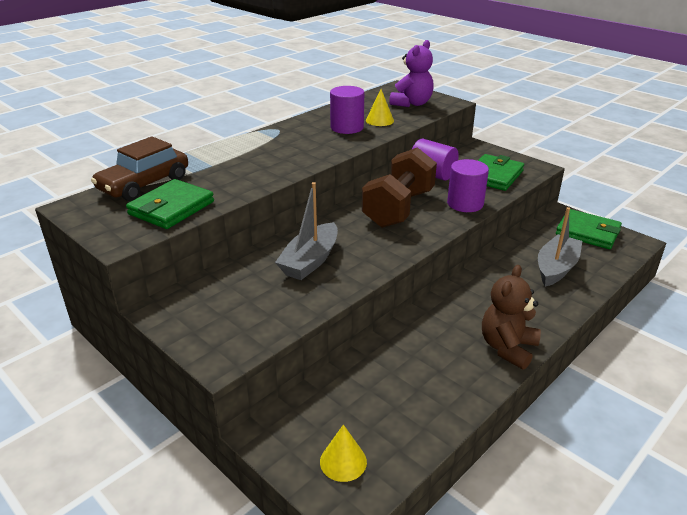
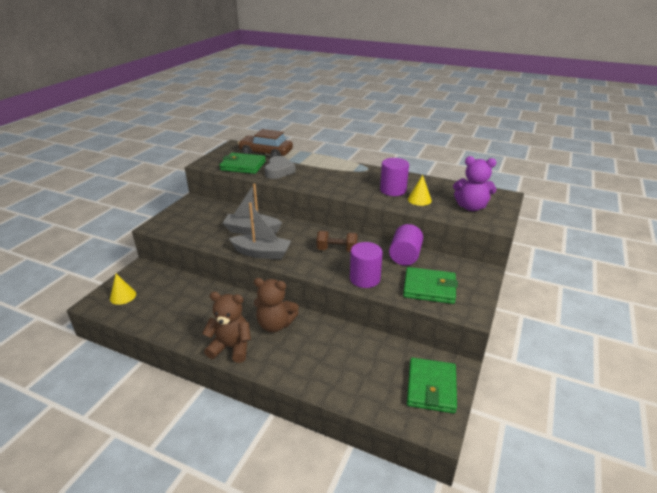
camera: 70 degrees right, 0 degrees up
(223, 183) = (279, 171): none -> grey heart
(398, 208) = (337, 250): brown dumbbell -> brown dumbbell, size x0.55
(473, 306) = (275, 324): none -> brown teddy bear
(556, 268) = (351, 367): grey boat -> grey boat (262, 253)

